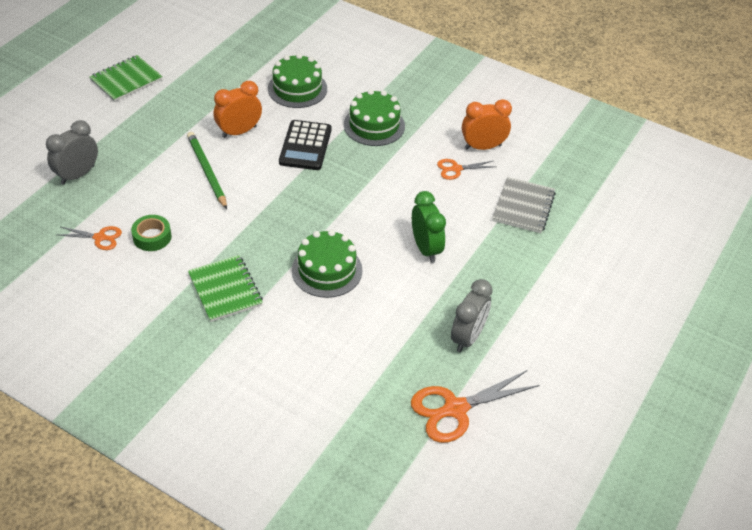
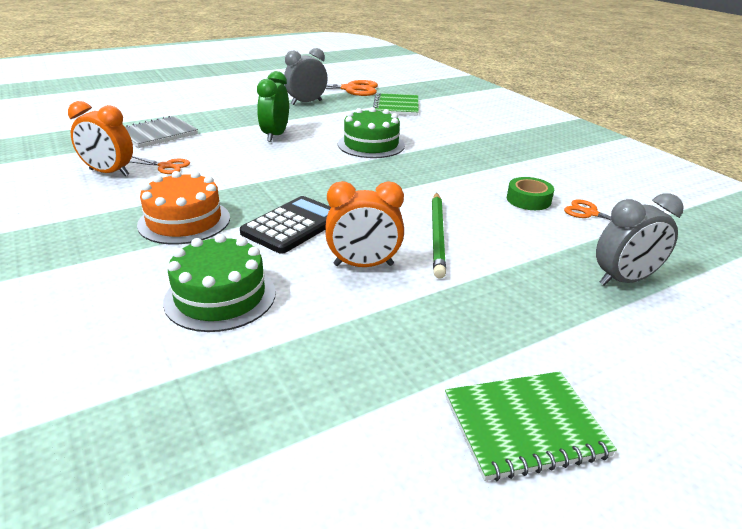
camera: 150 degrees left, 15 degrees down
(225, 290) = (468, 155): green notebook -> green notebook (396, 106)
(374, 125) = (184, 221): green cake -> orange cake

